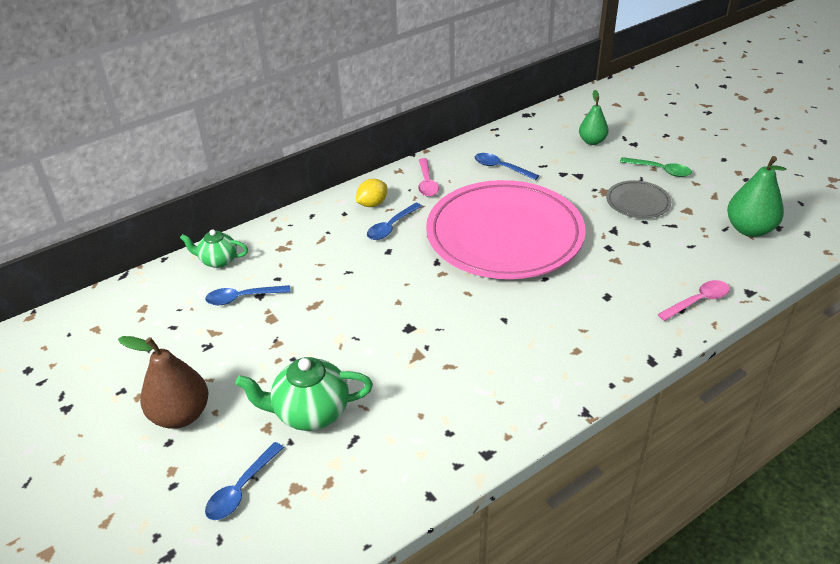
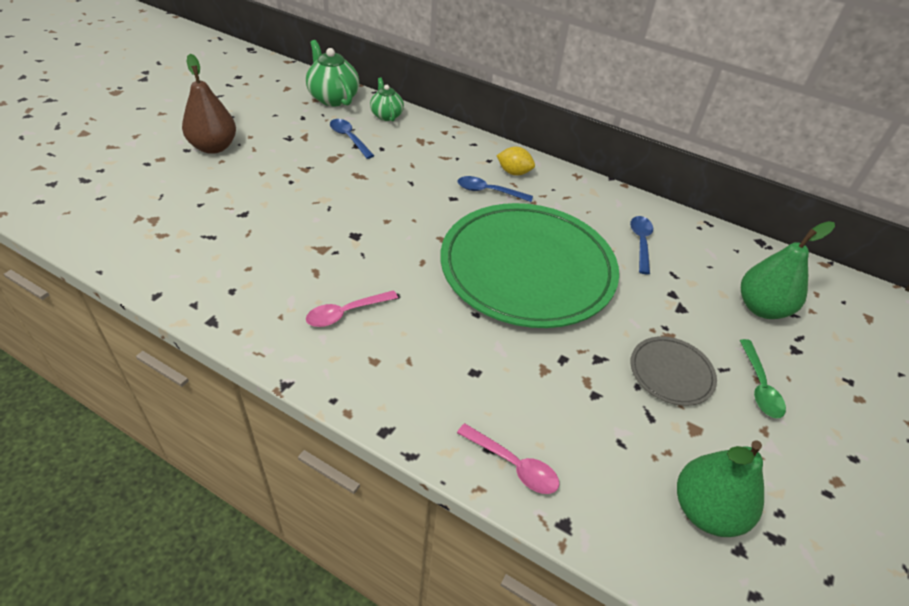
camera: 60 degrees right, 5 degrees up
(241, 489) = (148, 194): blue spoon -> none
(310, 412) = (234, 206): green teapot -> green teapot (333, 98)
(427, 183) = (572, 197): pink spoon -> pink spoon (346, 313)
(504, 235) = (527, 269): pink plate -> green plate
(592, 141) = (761, 308): green pear -> green pear, size x1.55

